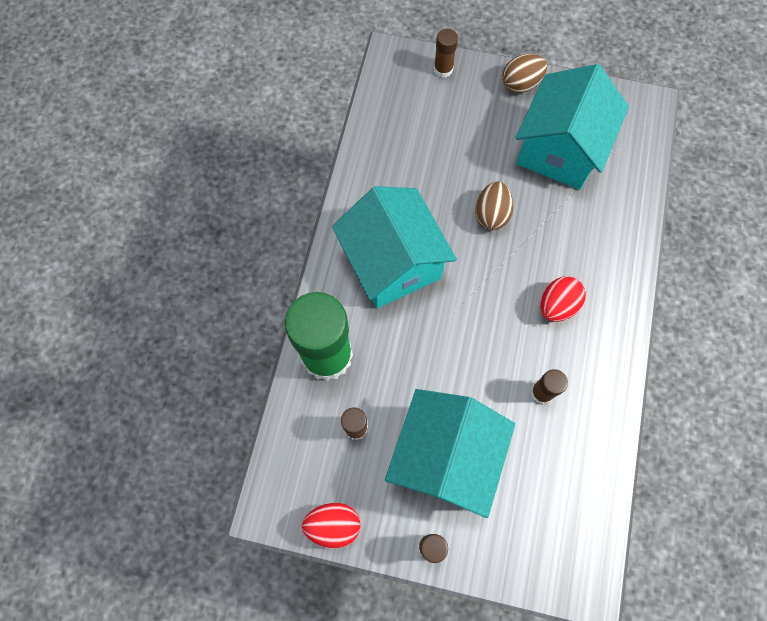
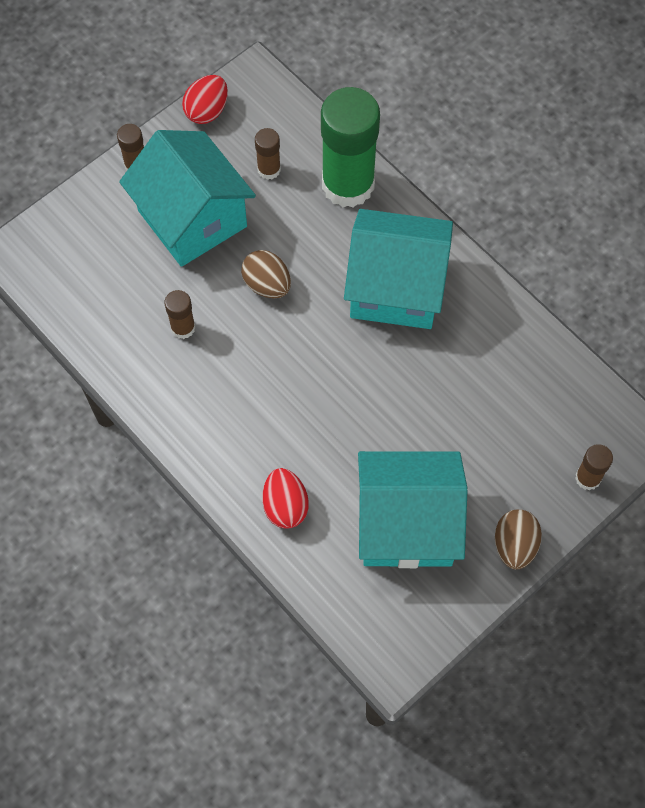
camera: 125 degrees right, 5 degrees down
(491, 214) = (382, 406): brown egg -> brown egg (267, 285)
(557, 305) = (248, 398): red egg -> red egg (285, 506)
(559, 150) = (406, 524): turquoise house -> turquoise house turned 60 degrees counterclockwise

